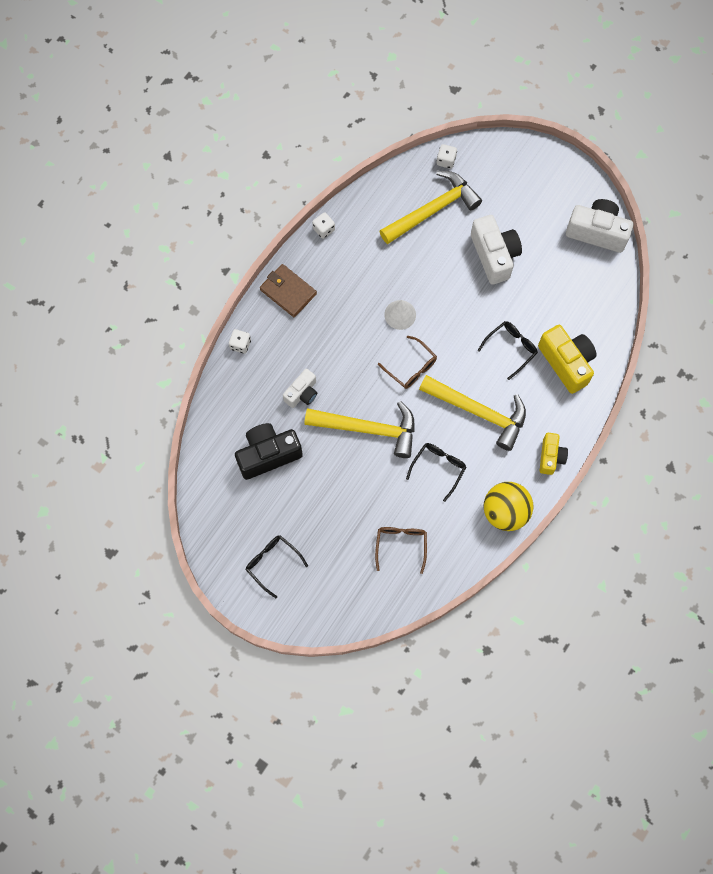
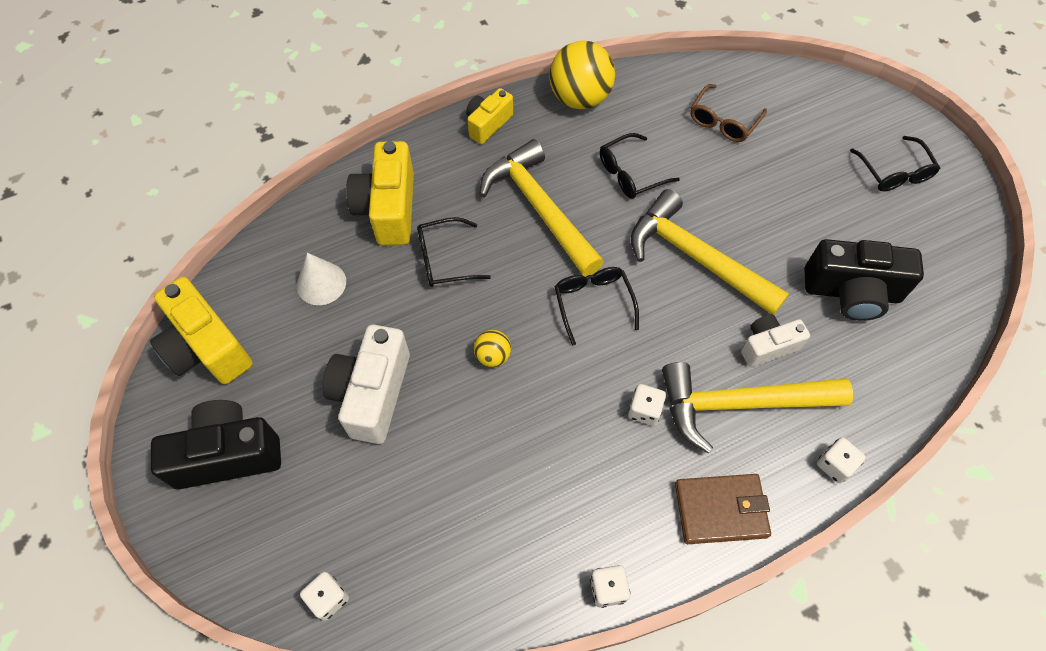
camera: 150 degrees left, 10 degrees down
(288, 292) = (720, 510): brown wallet -> brown wallet turned 75 degrees counterclockwise
(350, 321) = (644, 410): none -> white dice
(400, 314) = (565, 382): white cone -> white cone (321, 283)
(411, 367) = (593, 303): brown glasses -> black glasses
(433, 210) = (410, 519): yellow hammer -> yellow hammer (740, 404)
(446, 308) = (493, 356): none -> yellow ball
(541, 191) = (228, 454): none -> black camera
(597, 232) = (207, 347): white camera -> yellow camera

